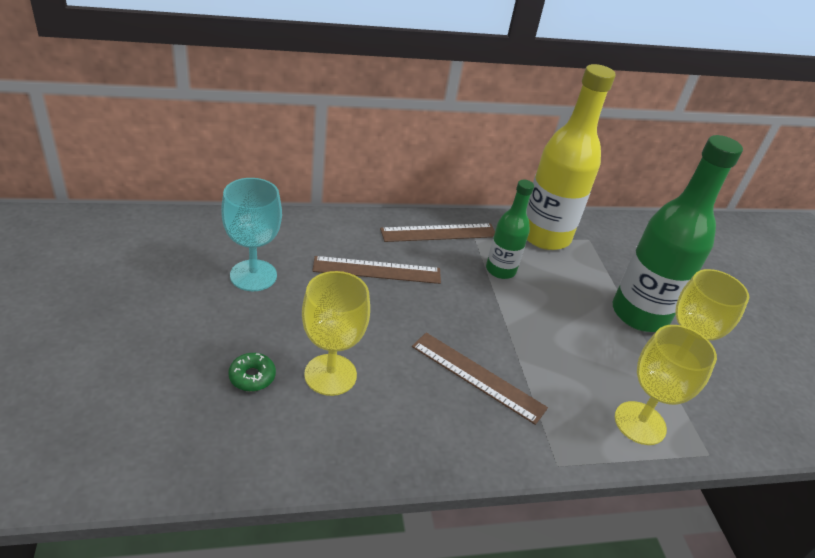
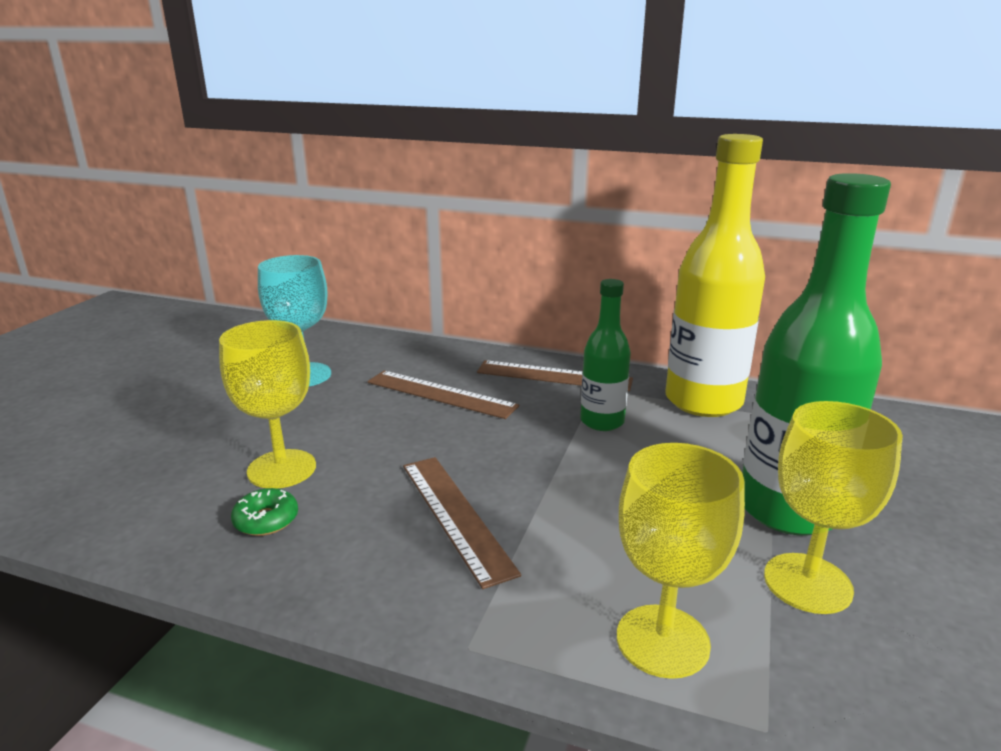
camera: 35 degrees right, 15 degrees down
(252, 376) = (202, 451): green donut -> green donut (266, 520)

